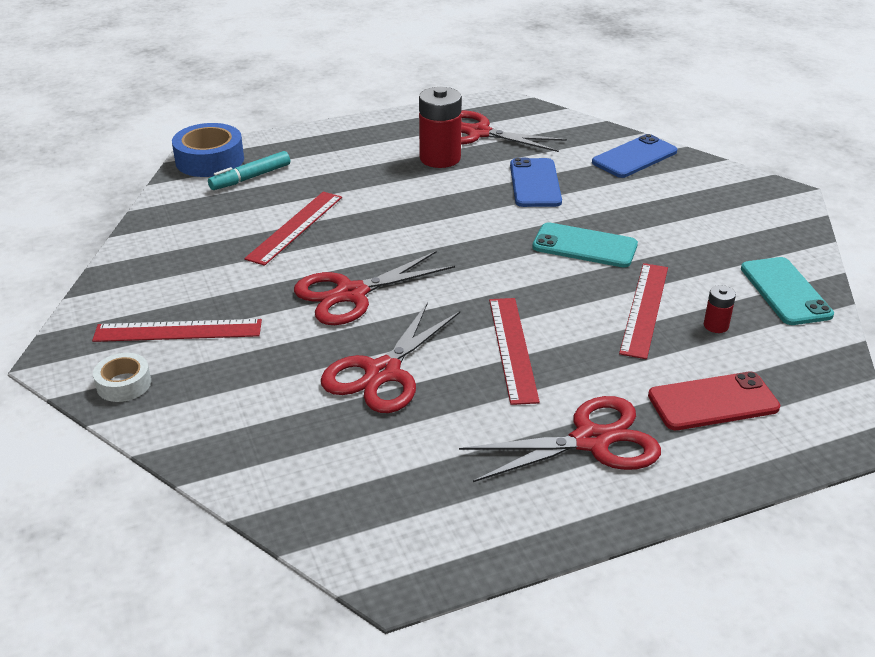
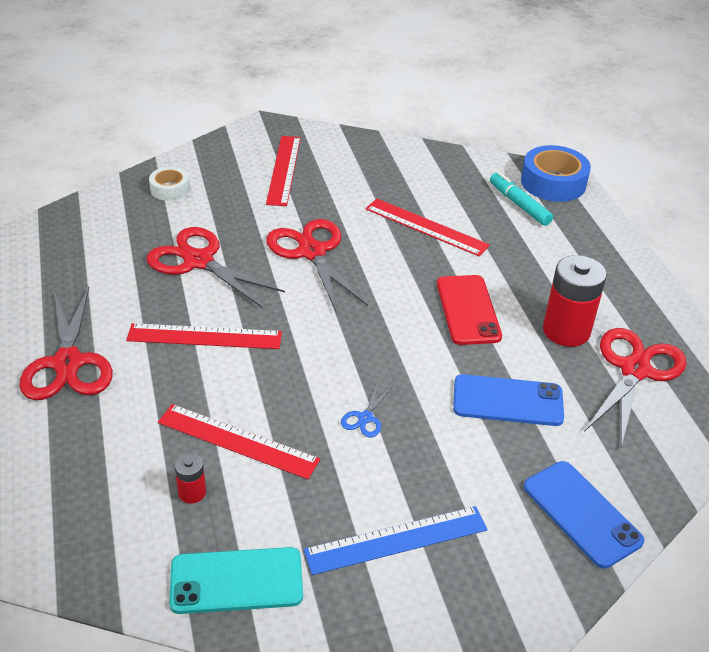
camera: 95 degrees right, 5 degrees up
(124, 384) = (229, 150): white tape -> white tape (170, 189)
(584, 246) = (365, 418): turquoise phone -> blue scissors
(702, 225) = (396, 540): none -> blue ruler
(713, 402) = (79, 455): red phone -> red phone (468, 310)

